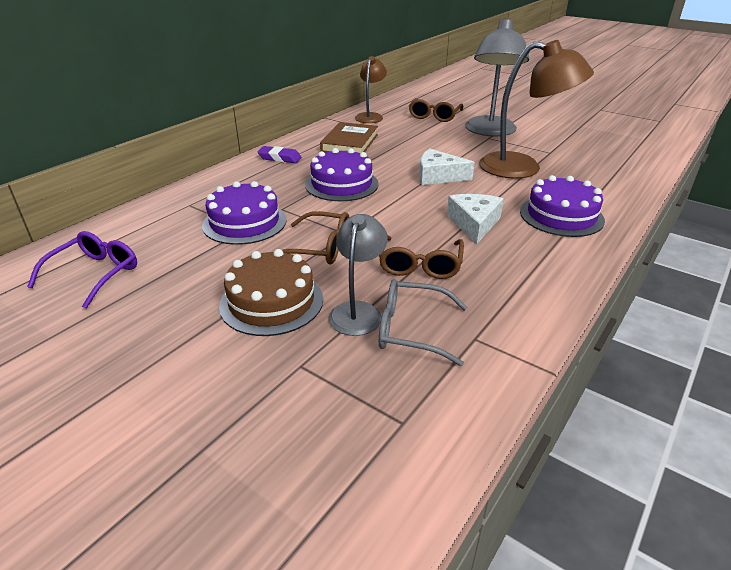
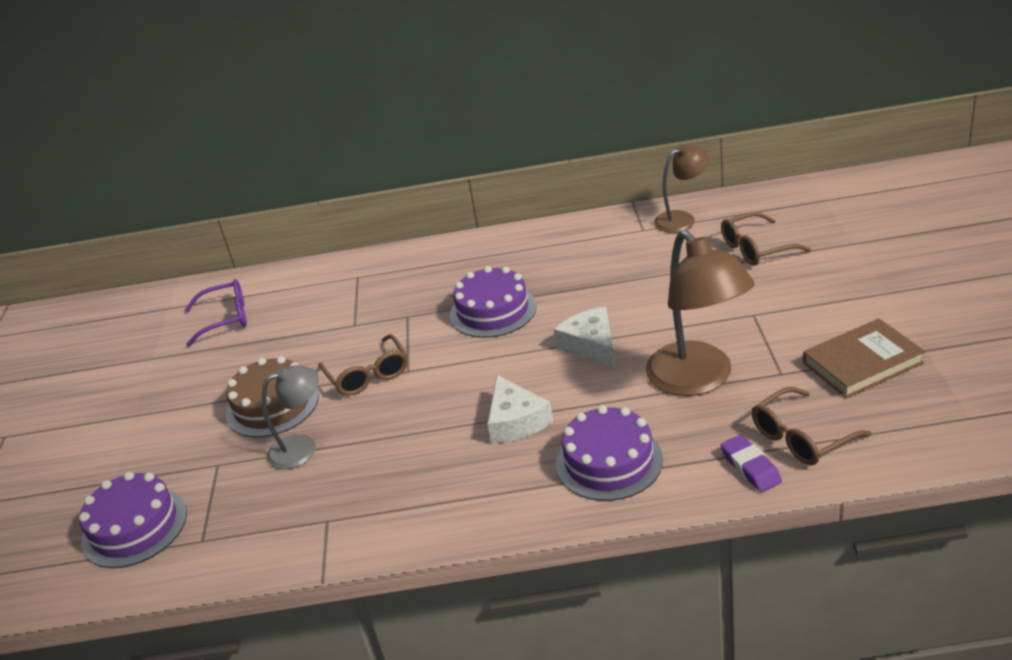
camera: 55 degrees right, 0 degrees up
(244, 222) = (362, 317): purple cake -> purple cake (134, 527)
(280, 158) = (497, 249): purple eraser -> purple eraser (750, 467)
(349, 143) = (590, 255): brown book -> brown book (862, 363)
(411, 330) = (305, 485): grey glasses -> none
(420, 265) = (402, 435): brown glasses -> brown glasses (801, 437)
(474, 223) = (516, 421): white cheese -> white cheese turned 105 degrees clockwise
(490, 132) = (774, 305): grey lamp -> none

